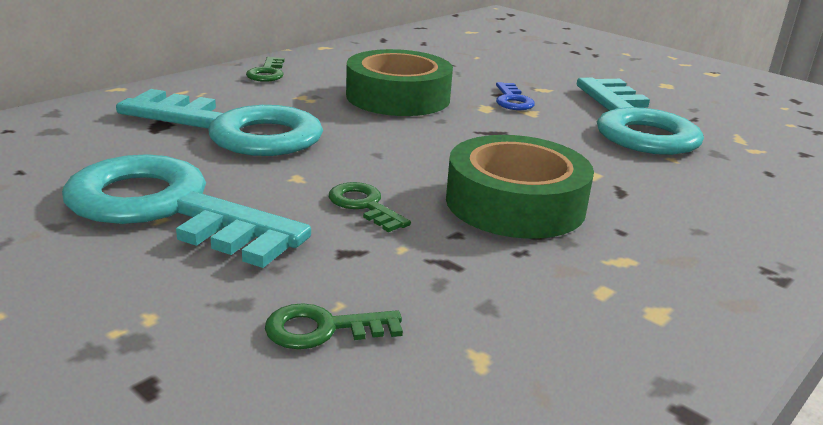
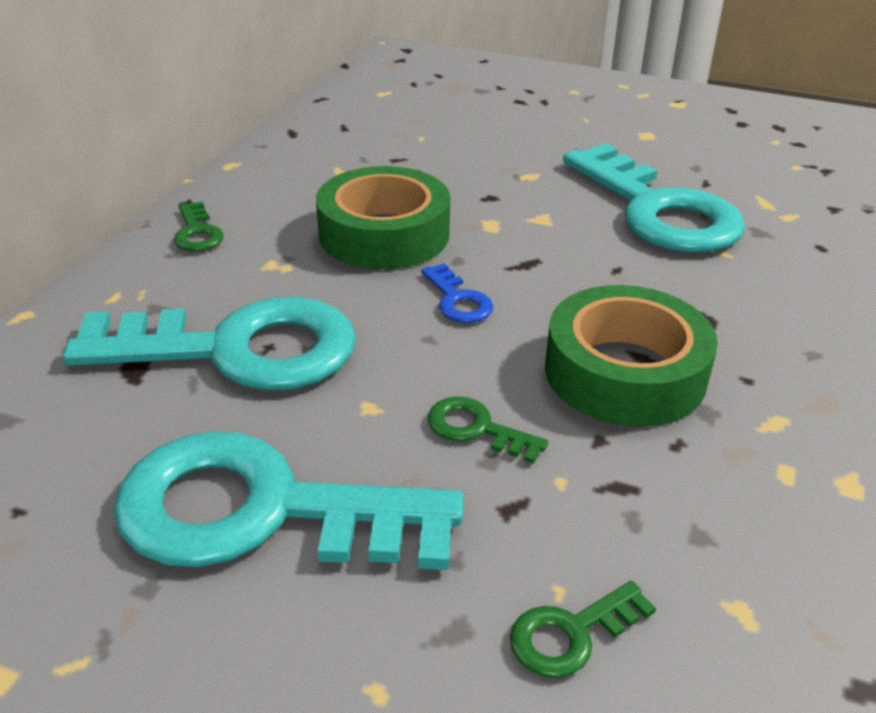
camera: 20 degrees left, 10 degrees up
(512, 100) = (511, 204): blue key -> blue key (458, 300)

